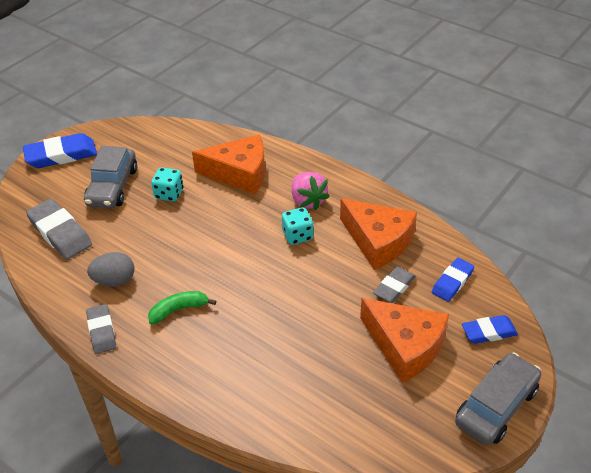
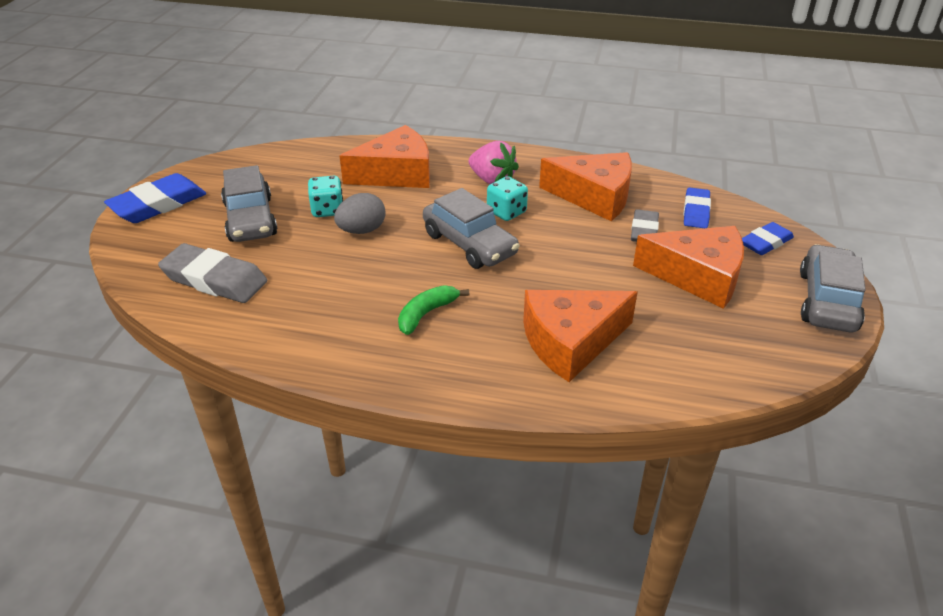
camera: 25 degrees left, 5 degrees down
(101, 331) = (346, 362): grey eraser -> none
(114, 281) = (324, 308): grey egg -> grey egg (362, 230)
(250, 257) = (469, 244): none -> grey car
(263, 370) = (571, 342): none -> orange cheese

